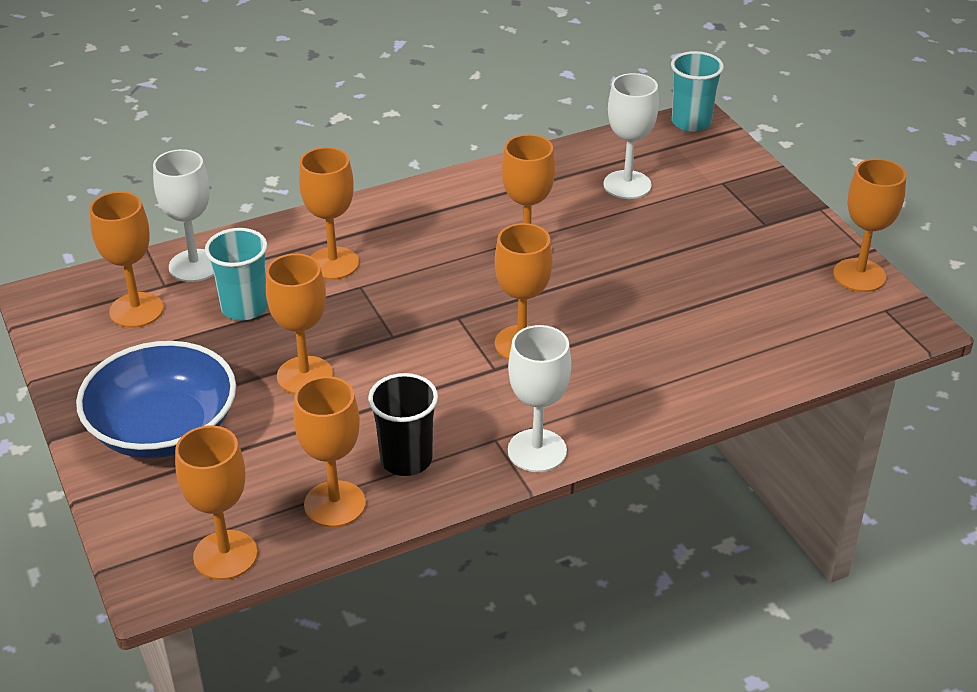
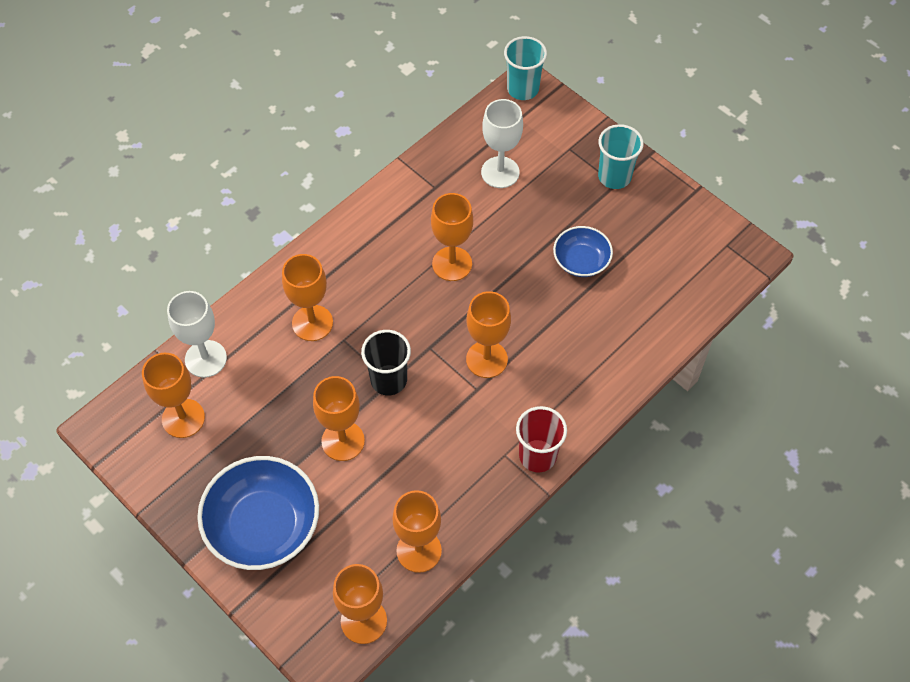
camera: 20 degrees left, 20 degrees up
(244, 308) = (265, 389): turquoise cup -> turquoise cup (614, 176)
(406, 459) = (451, 494): black cup -> black cup (388, 380)
(537, 451) = (537, 456): white goblet -> red cup
(687, 282) = (581, 261): none -> blue bowl
(859, 275) = (698, 216): orange goblet -> none

